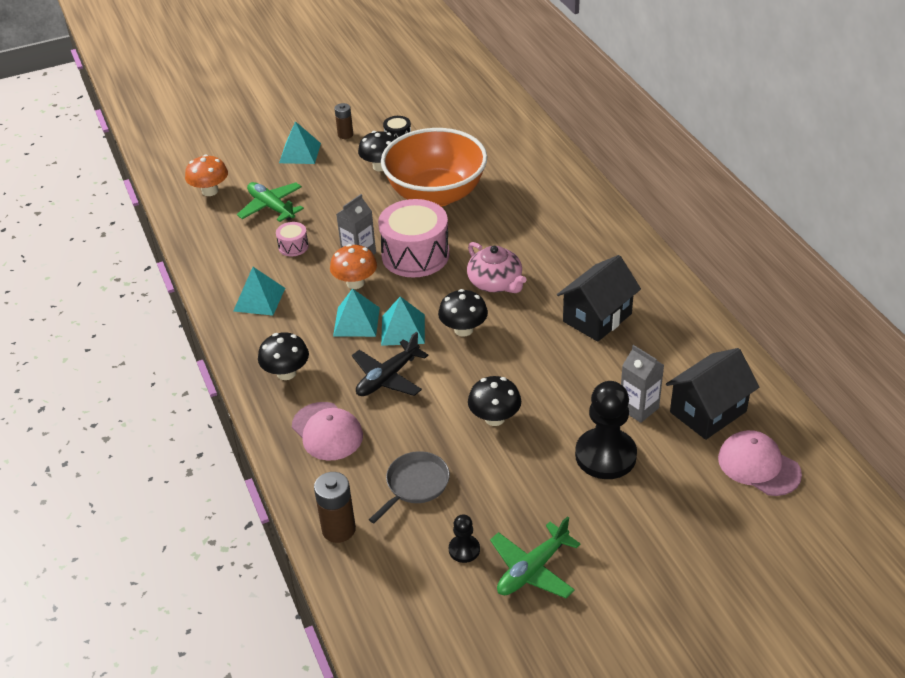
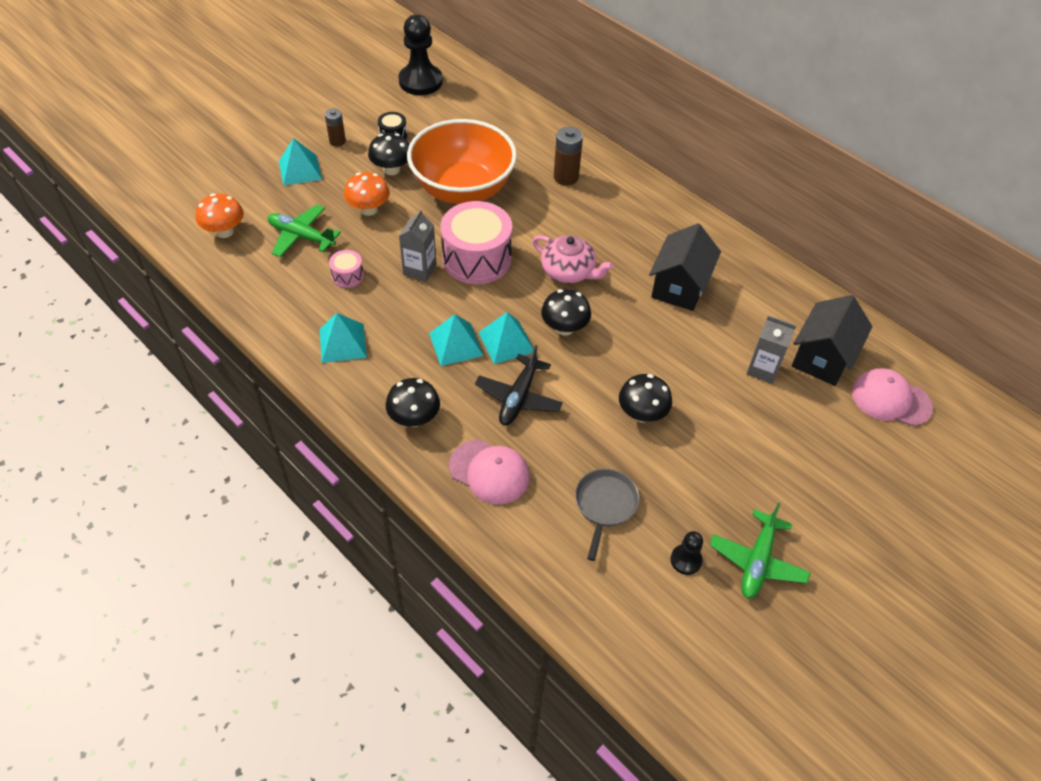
camera: 25 degrees left, 10 degrees up
(338, 529) = (556, 575): brown battery -> brown battery (566, 177)
(355, 283) = (432, 302): orange mushroom -> orange mushroom (369, 209)
(605, 455) = (760, 425): black pawn -> black pawn (420, 81)

